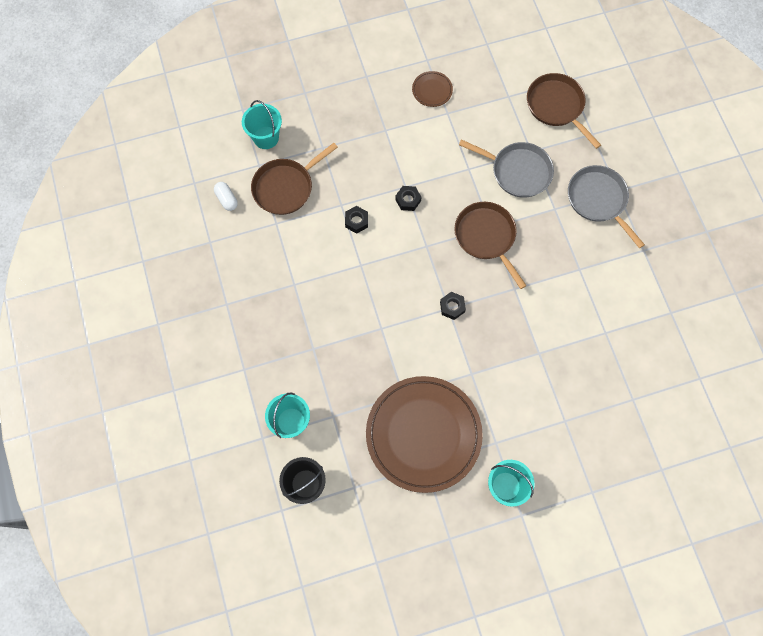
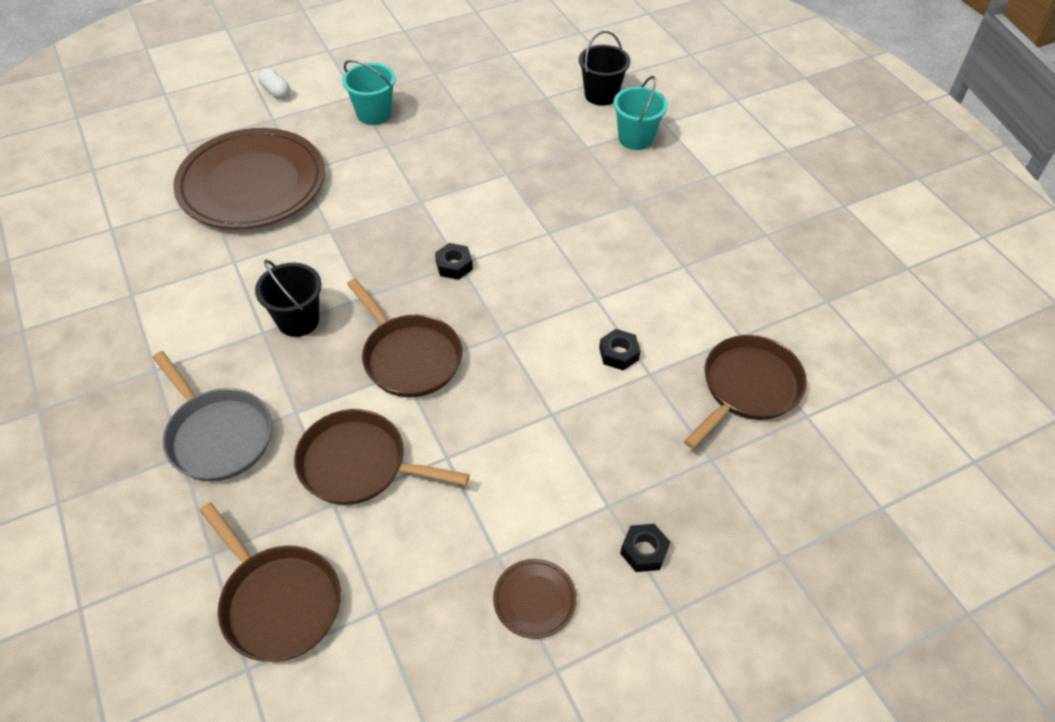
camera: 170 degrees right, 20 degrees down
(227, 199) = (832, 359): white capsule -> white capsule (276, 92)
(266, 137) = (816, 462): turquoise bucket -> none
(408, 200) = (543, 394): black nut -> black nut (644, 551)
(423, 434) = (475, 143): brown plate -> brown plate (252, 184)
(518, 171) = (358, 464): grey pan -> brown pan
(557, 275) = (298, 320): none -> black bucket

